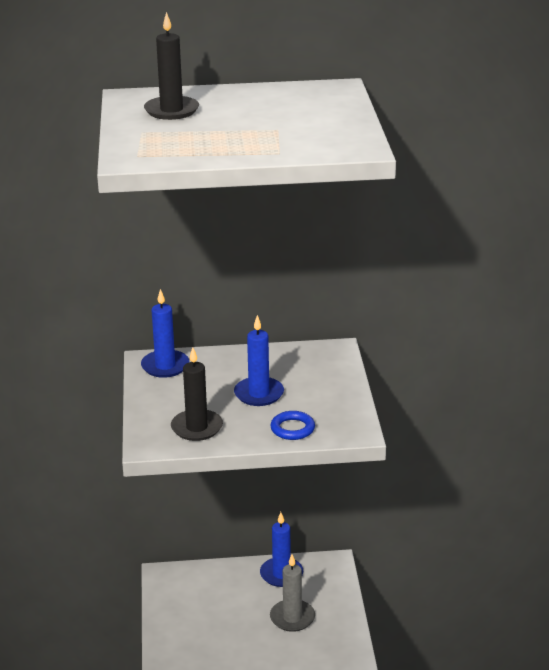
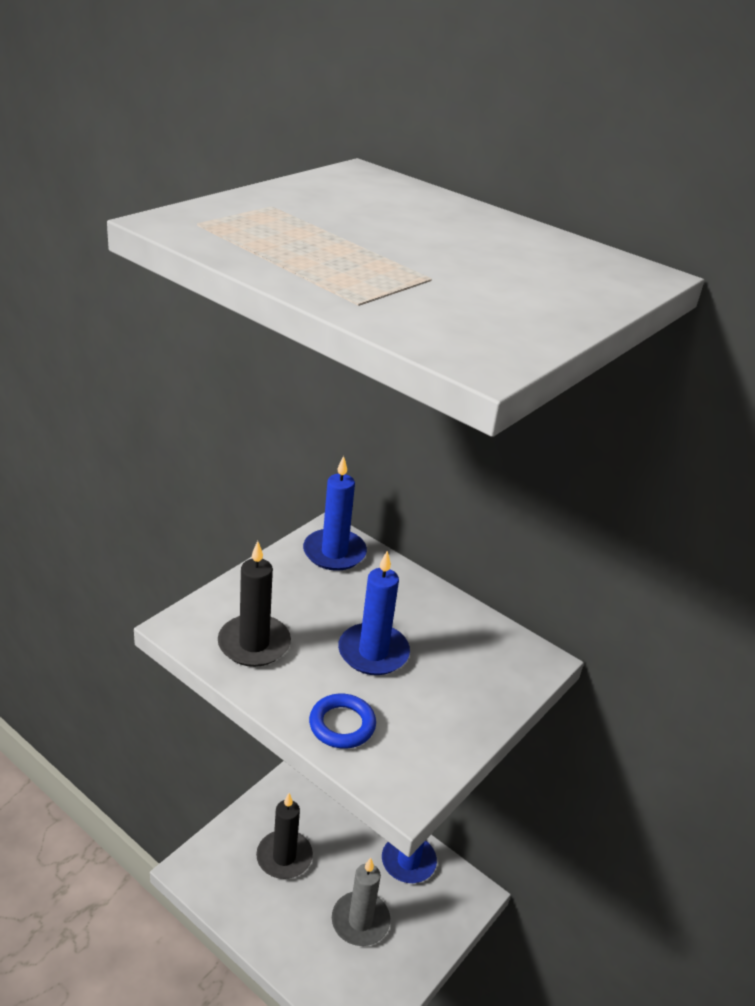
camera: 40 degrees right, 5 degrees up
(171, 110) = (364, 203): black candle -> black candle (284, 857)

